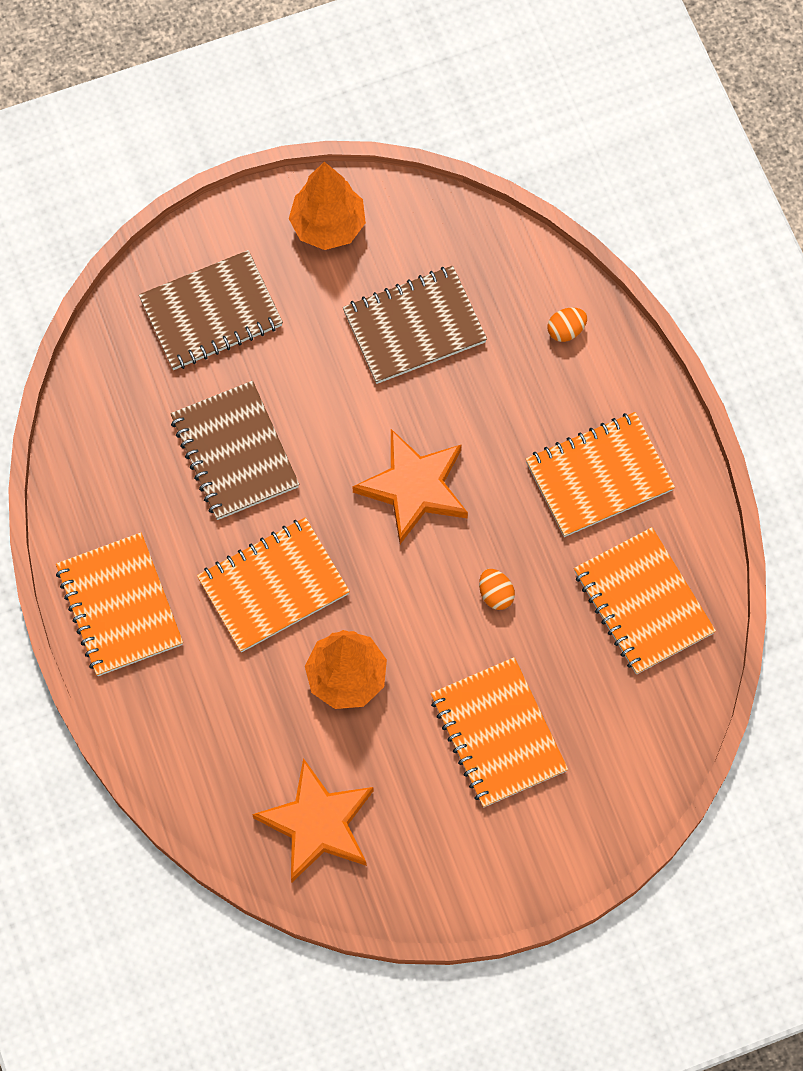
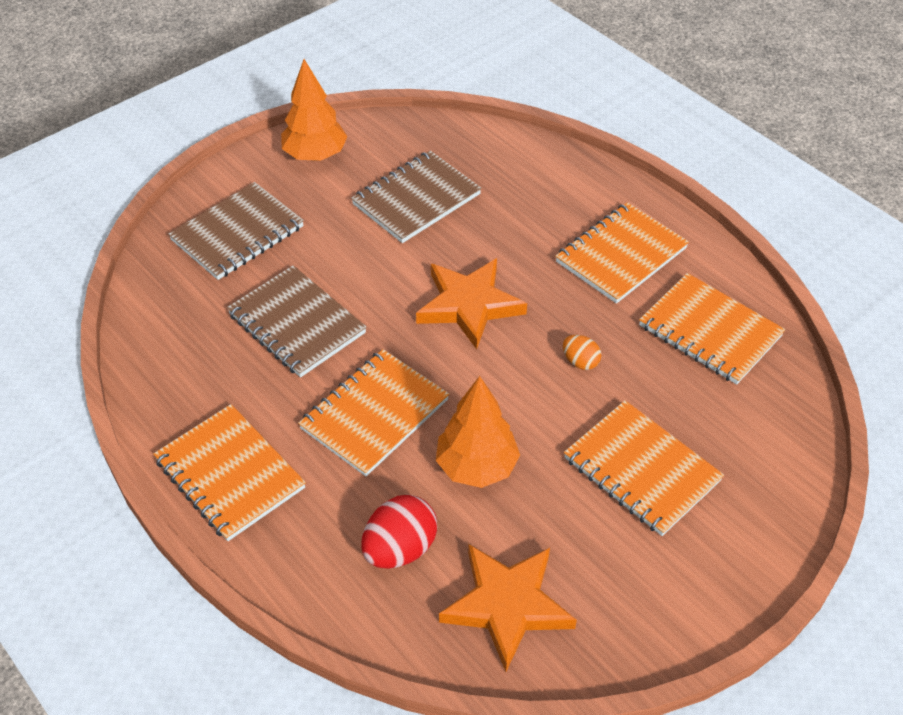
camera: 20 degrees left, 20 degrees down
(245, 736) = (400, 548): none -> red egg
(566, 330) = (541, 171): orange egg -> none

